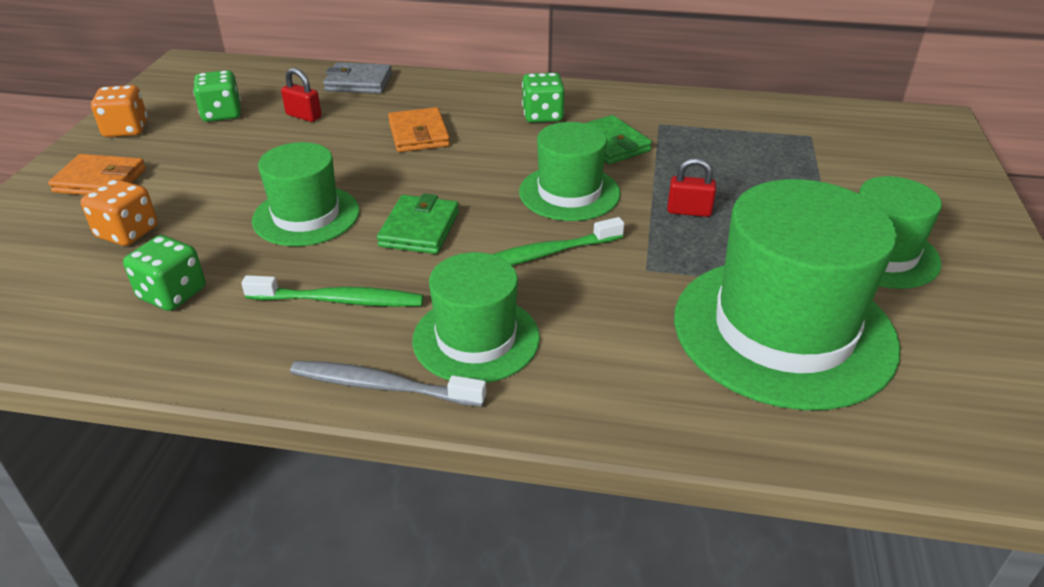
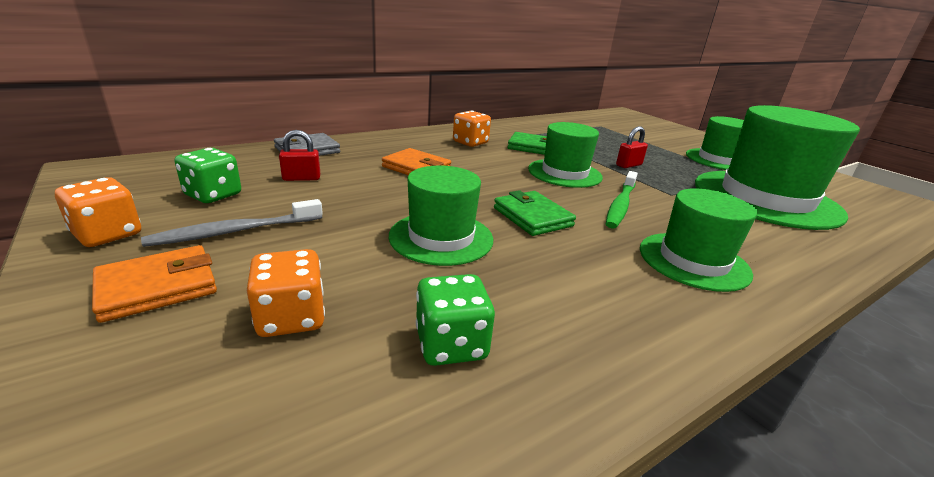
camera: 45 degrees left, 10 degrees down
(339, 300) = (582, 279): green toothbrush -> none
(382, 386) = (722, 316): grey toothbrush -> grey toothbrush (235, 231)
(542, 116) = (470, 143): green dice -> orange dice

